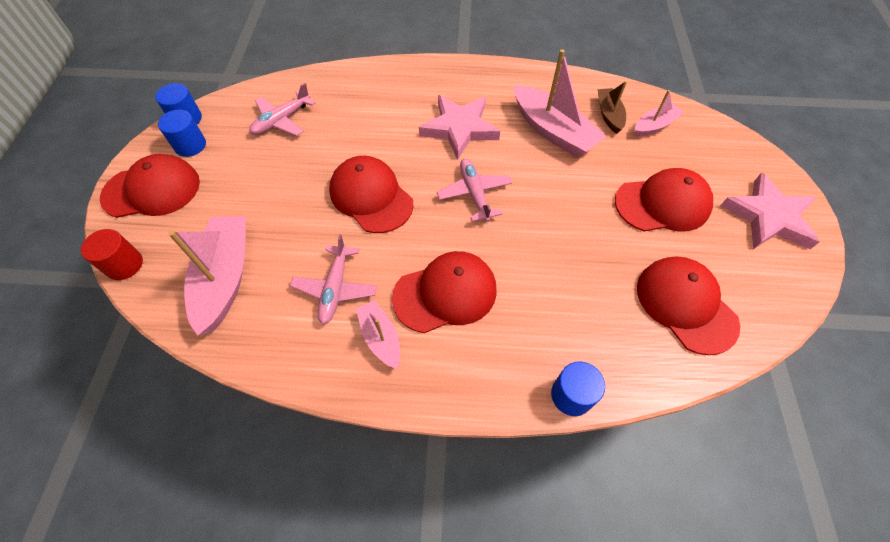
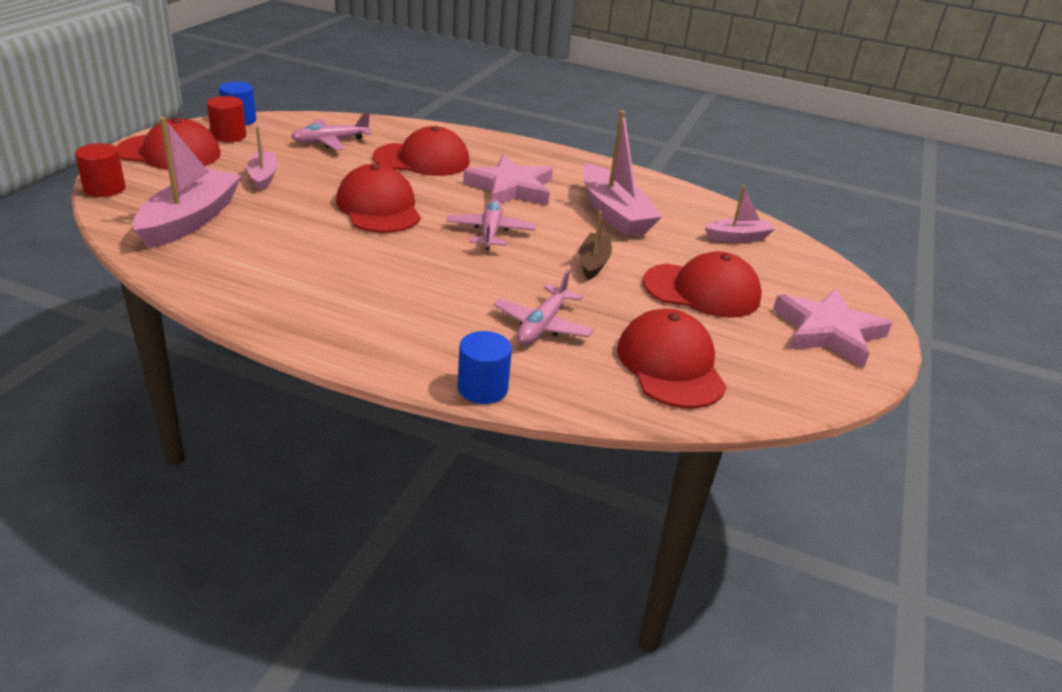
camera: 15 degrees right, 25 degrees down
(190, 145) = (229, 136): blue cylinder -> red cylinder
(335, 288) = (291, 254): pink plane -> pink plane (542, 325)
(380, 338) = (310, 296): pink boat -> pink boat (263, 177)
(445, 293) = (402, 286): red cap -> red cap (422, 160)
(609, 115) = (689, 218): brown boat -> brown boat (593, 263)

